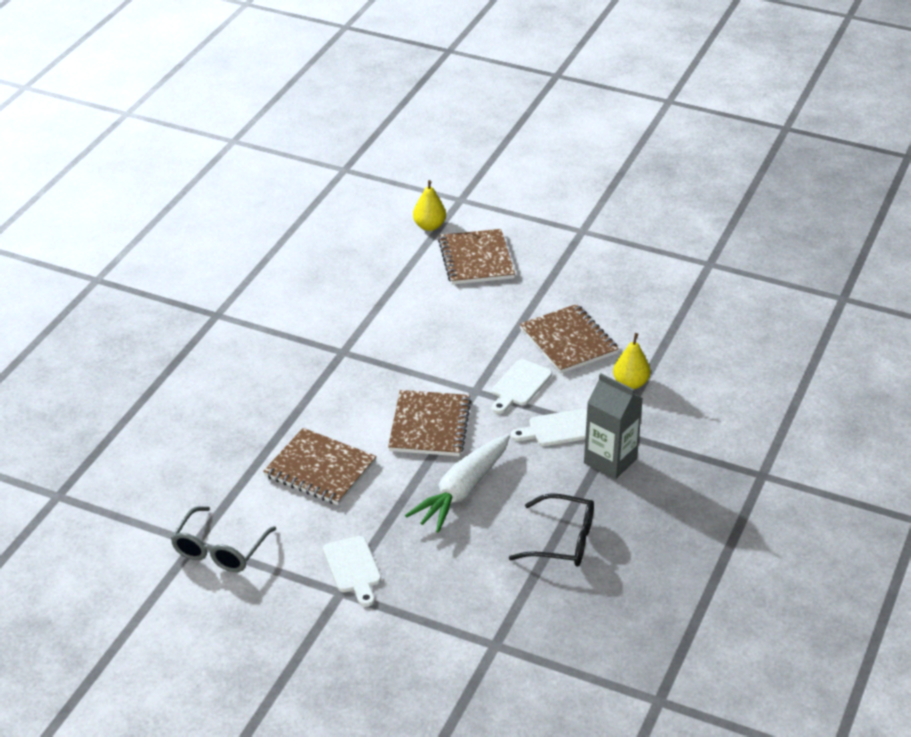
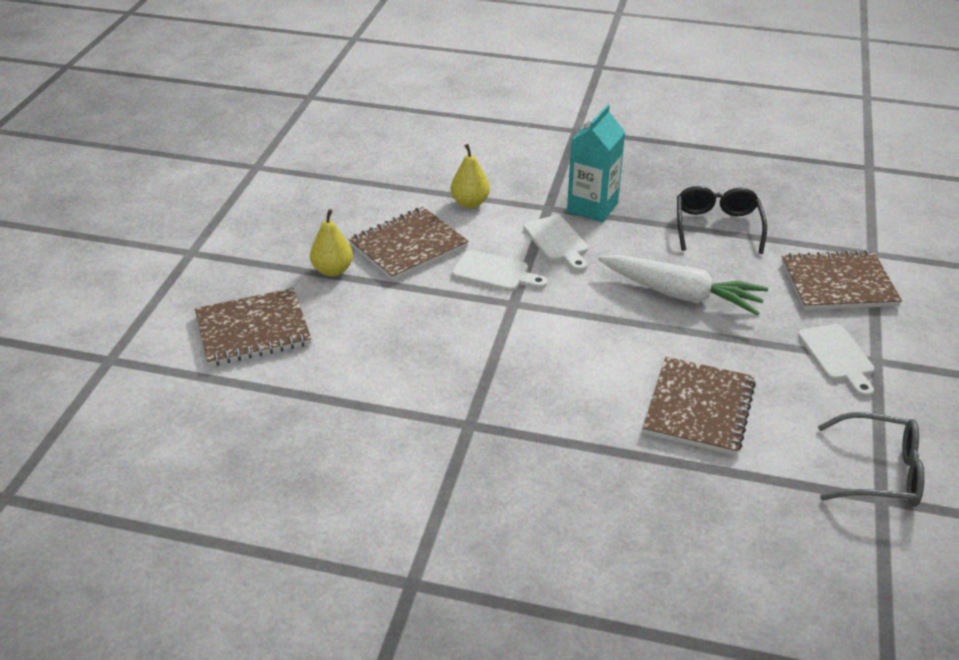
camera: 100 degrees left, 0 degrees up
(353, 568) = (837, 356): white cutting board -> white cutting board turned 105 degrees clockwise
(429, 226) = (174, 381): yellow pear -> yellow pear (333, 270)
(430, 426) = (586, 330): brown notebook -> brown notebook (838, 283)
(610, 461) = (592, 207): grey carton -> turquoise carton

